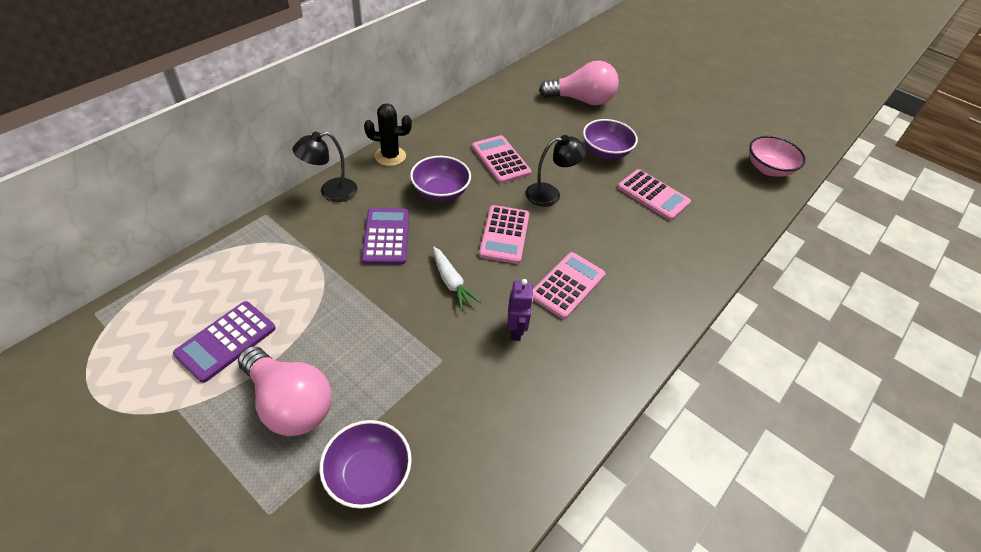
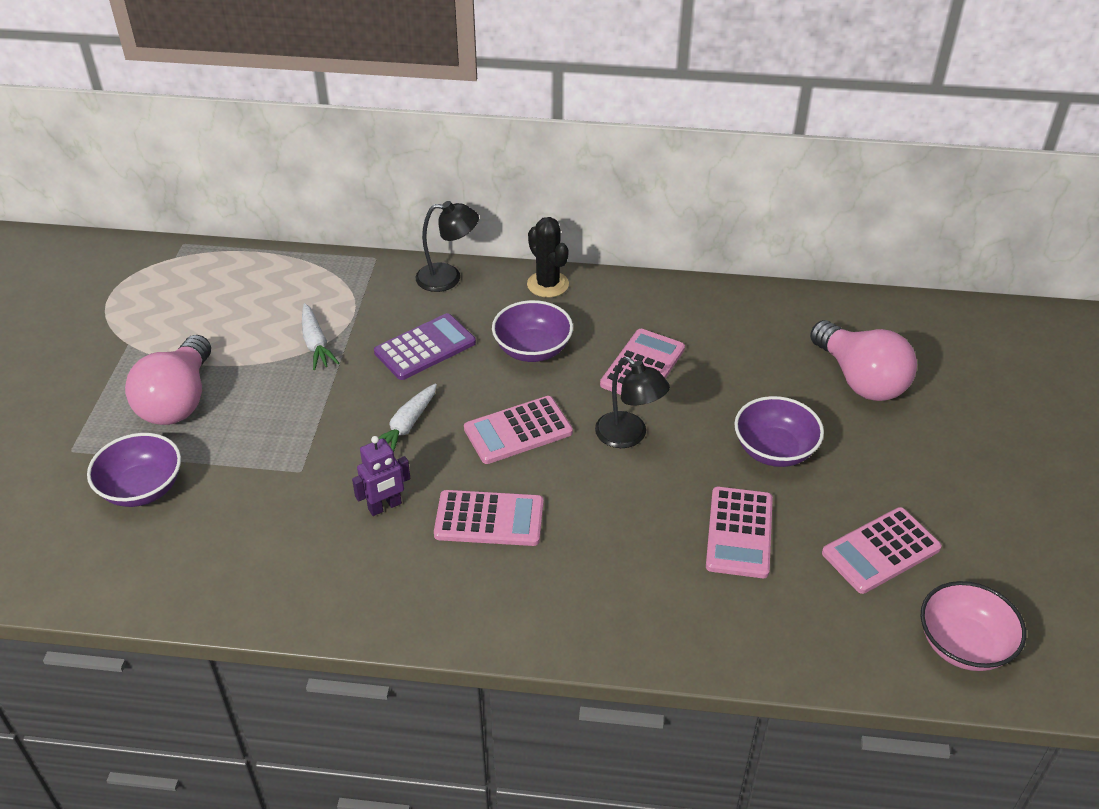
camera: 60 degrees right, 5 degrees down
(226, 341) = (212, 327): purple calculator -> none
(318, 289) = (316, 343): none -> white carrot
(331, 192) = (448, 278): black lamp -> black lamp turned 150 degrees clockwise
(697, 159) = (881, 551): none -> pink calculator

